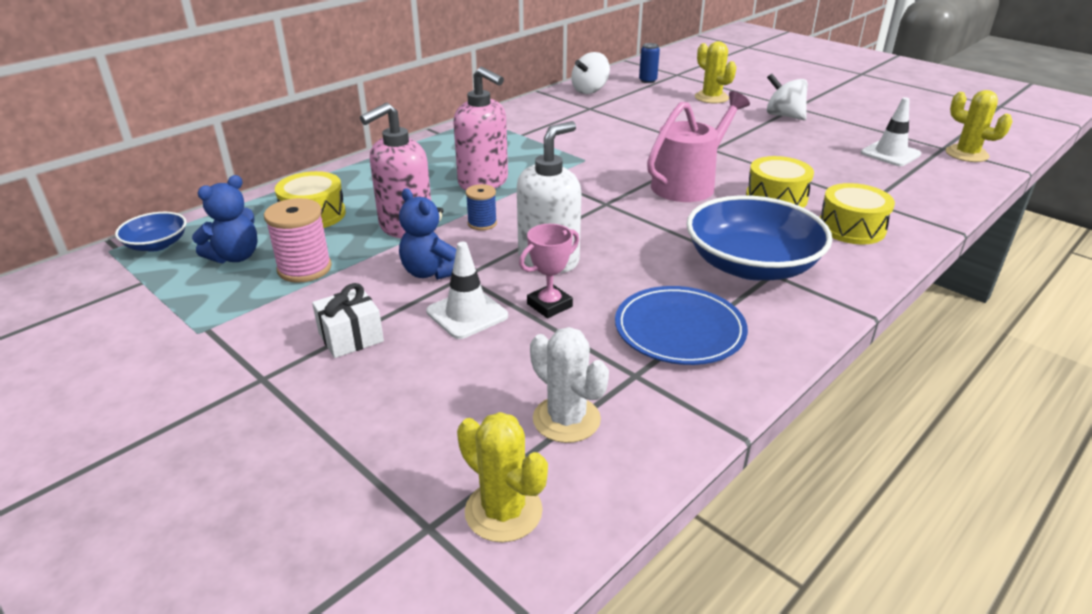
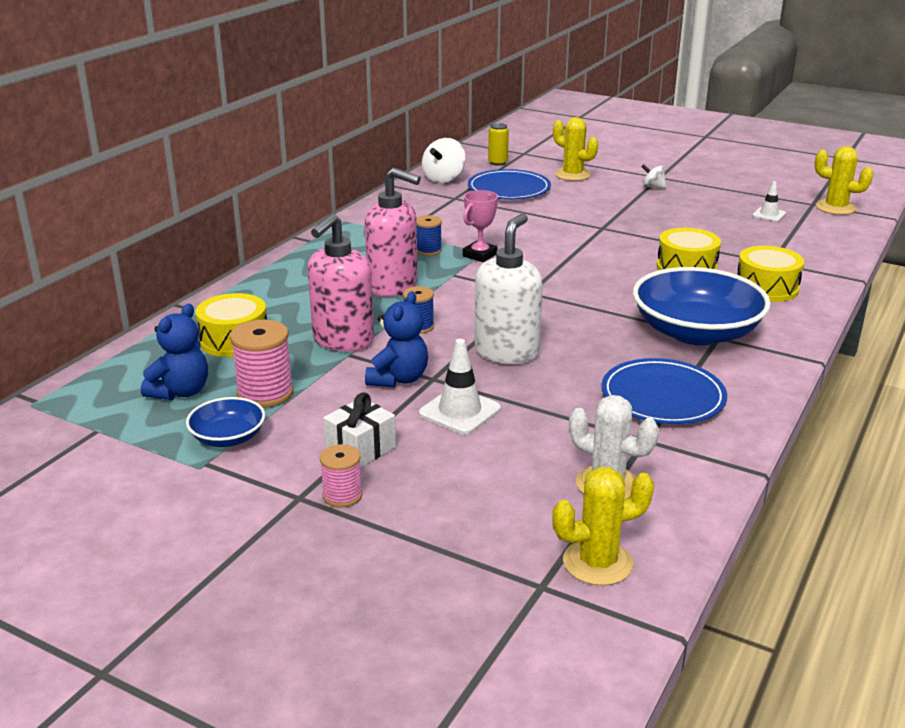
camera: 15 degrees left, 5 degrees down
(157, 244) = (81, 392): blue bowl -> blue bowl (228, 437)
(301, 384) = (342, 495): none -> pink spool
(431, 272) = (398, 379): blue teddy bear -> blue teddy bear turned 105 degrees counterclockwise
(503, 511) = (597, 563): yellow cactus -> yellow cactus turned 45 degrees counterclockwise
(536, 153) = (428, 250): none -> blue spool
(549, 305) = (533, 393): pink trophy -> pink trophy (480, 255)
(644, 105) = (509, 189): none -> blue plate
(647, 80) = (497, 163): blue can -> yellow can
(688, 184) = (598, 265): pink watering can -> none
(784, 116) = (653, 187): white spinning top -> white spinning top, size x0.56
(890, 154) = (769, 214): white traffic cone -> white traffic cone, size x0.62

